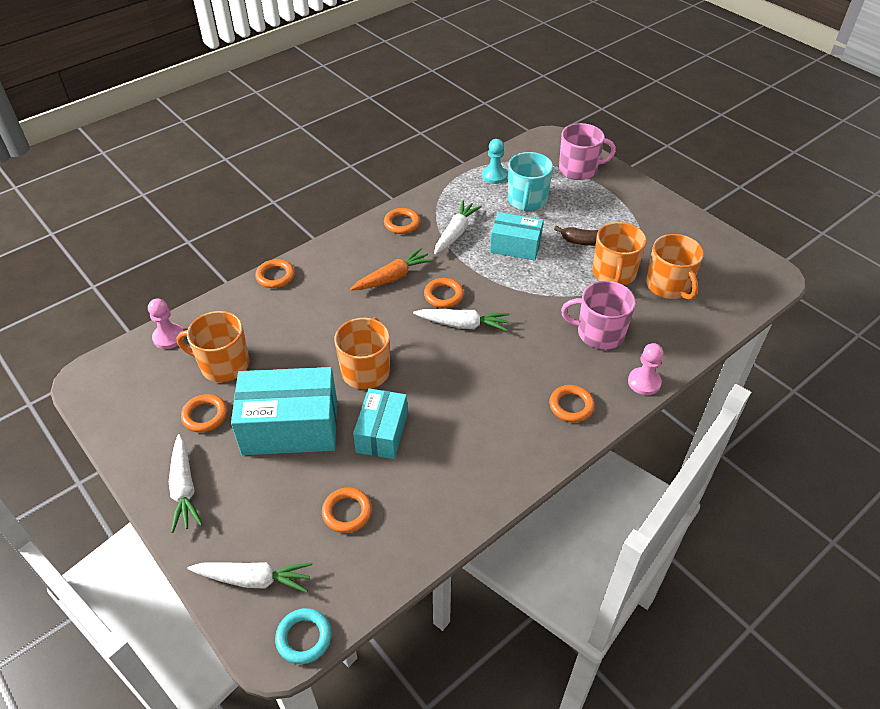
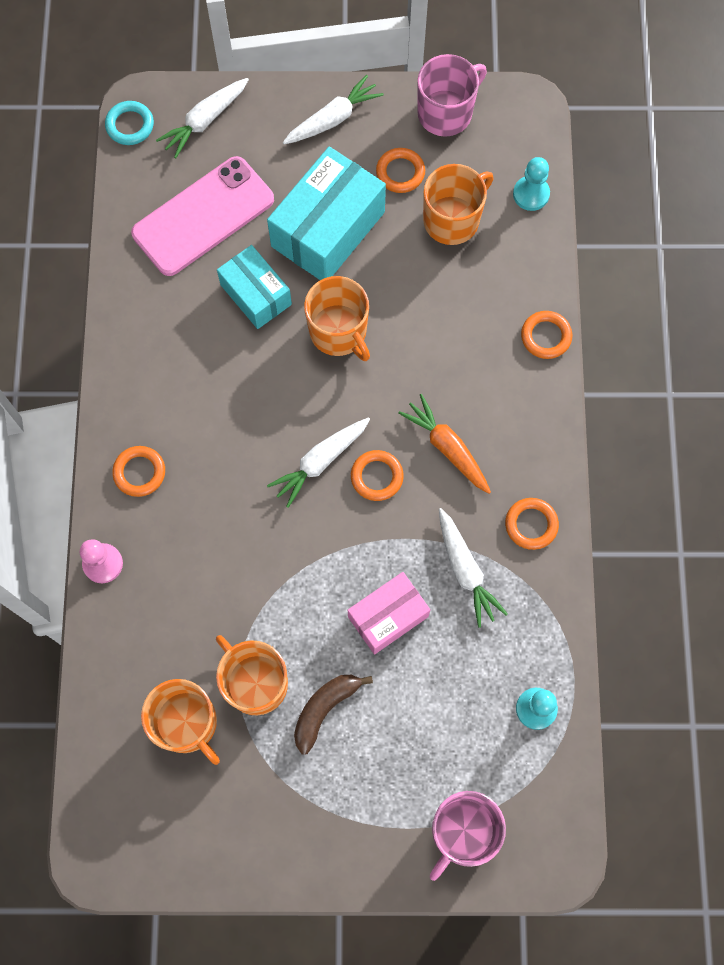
camera: 130 degrees right, 25 degrees up
(169, 337) = (531, 194): pink pawn -> turquoise pawn
(184, 488) = (333, 119): white carrot -> white carrot turned 120 degrees clockwise
(347, 512) = (203, 216): orange ring -> pink phone
(392, 277) = (447, 448): orange carrot -> orange carrot turned 135 degrees clockwise
(515, 246) = (388, 616): turquoise box -> pink box
(527, 200) = (456, 704): turquoise mug -> none
(599, 333) = (193, 582): pink mug -> pink mug (446, 113)
(668, 286) = (187, 723): orange mug -> orange mug turned 150 degrees counterclockwise

